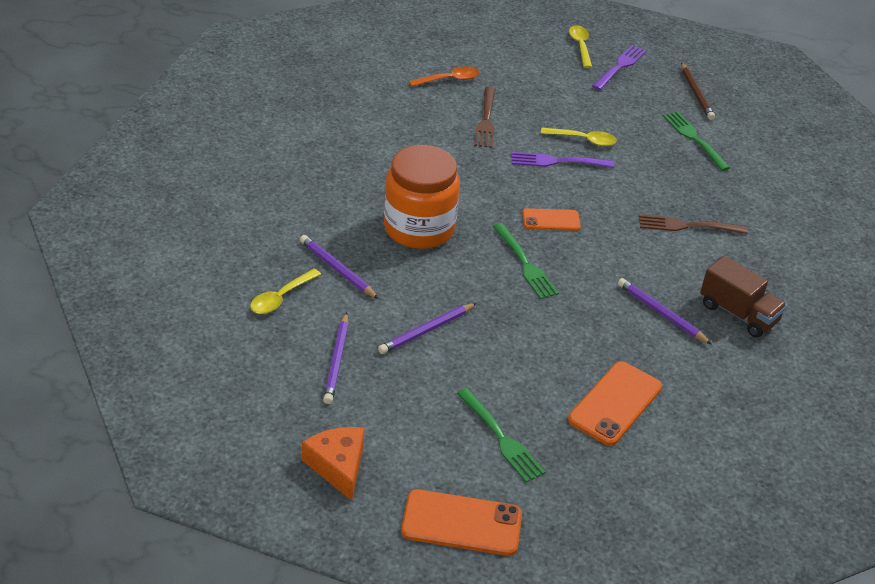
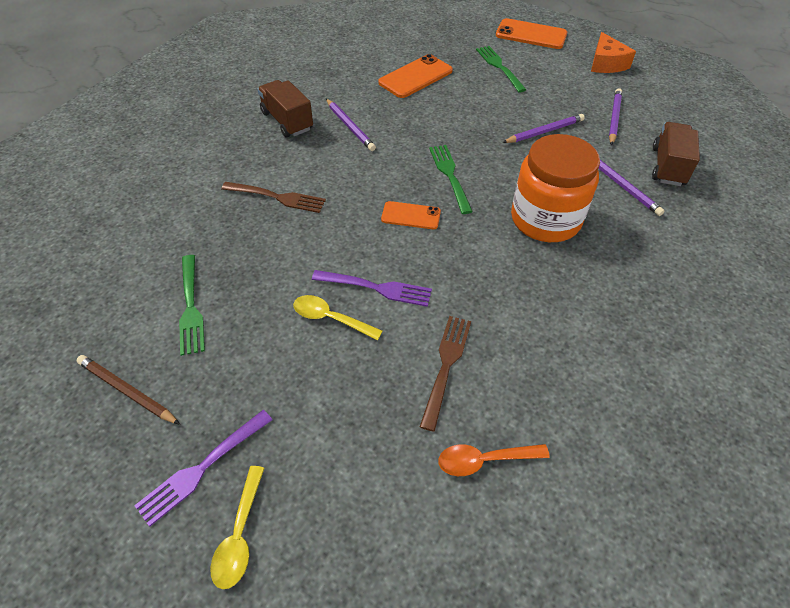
camera: 165 degrees left, 10 degrees up
(281, 298) = (668, 166): yellow spoon -> brown truck
(696, 93) = (127, 391): brown pencil -> brown pencil turned 60 degrees counterclockwise

